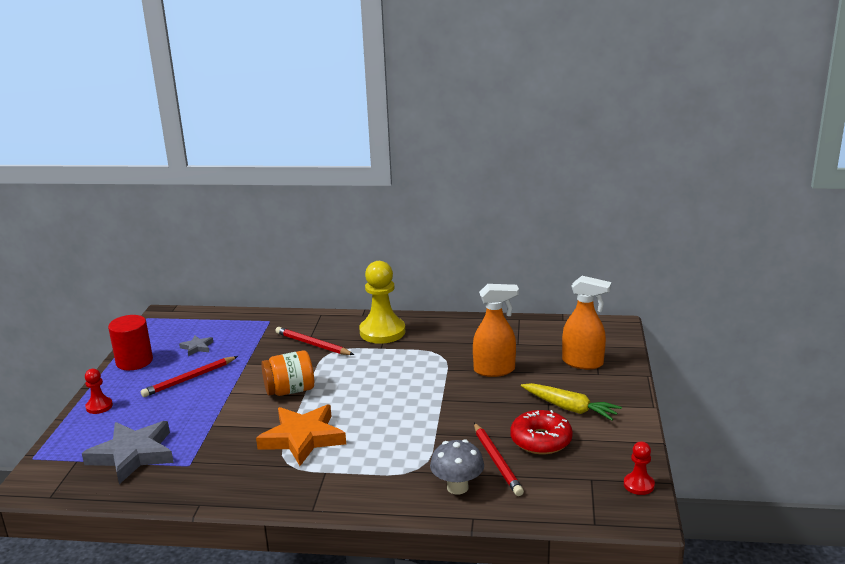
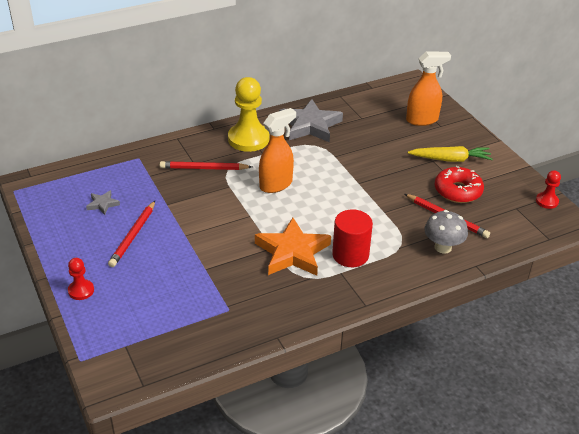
camera: 35 degrees left, 15 degrees up
(133, 455) = (170, 320): grey star -> grey star (310, 125)
(134, 361) = (58, 237): red cylinder -> red cylinder (350, 255)
(290, 390) = (234, 216): orange jar -> none
(494, 370) = (369, 146): orange spray bottle -> orange spray bottle (276, 184)

